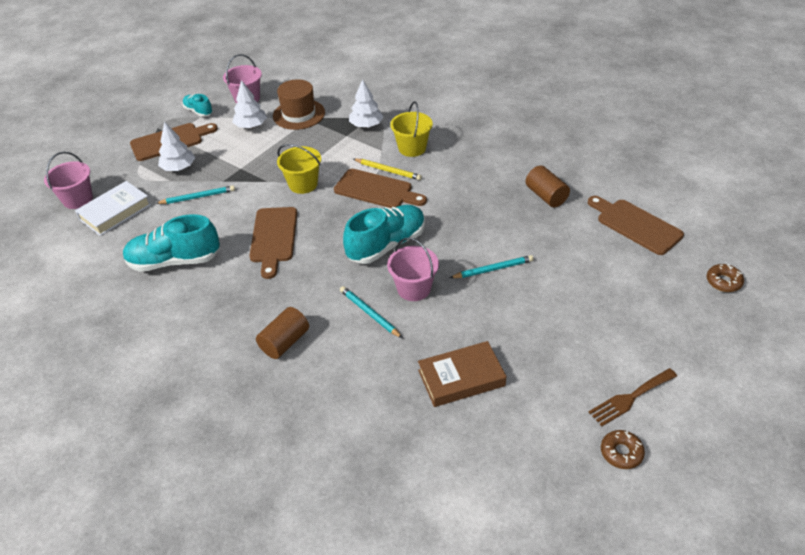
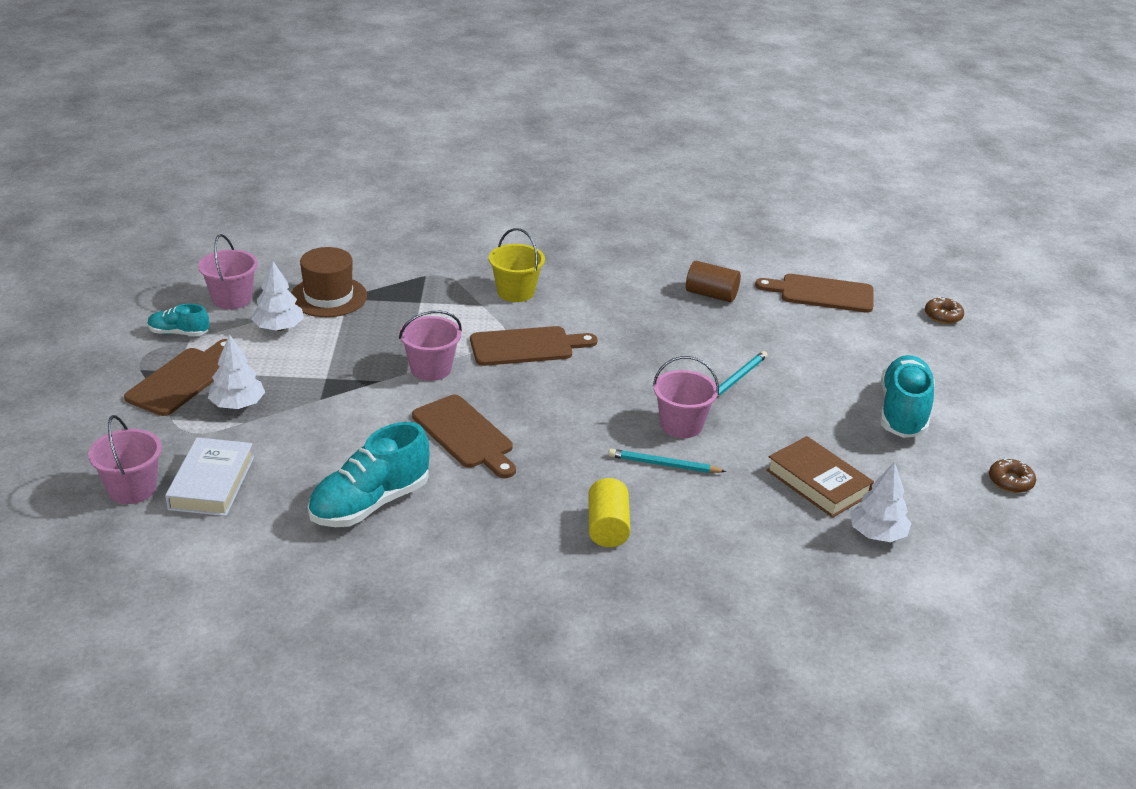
camera: 40 degrees left, 10 degrees down
(197, 197) = (309, 427): turquoise pencil -> none
(285, 342) = (607, 527): brown cylinder -> yellow cylinder
(303, 184) = (431, 369): yellow bucket -> pink bucket
(366, 125) = (431, 284): white tree -> white tree (877, 534)
(386, 245) = (603, 395): turquoise shoe -> turquoise shoe (903, 412)
(388, 170) = (515, 323): yellow pencil -> none
(461, 378) = (818, 483): brown book -> brown book turned 75 degrees counterclockwise
(630, 398) = (972, 437): brown fork -> none

